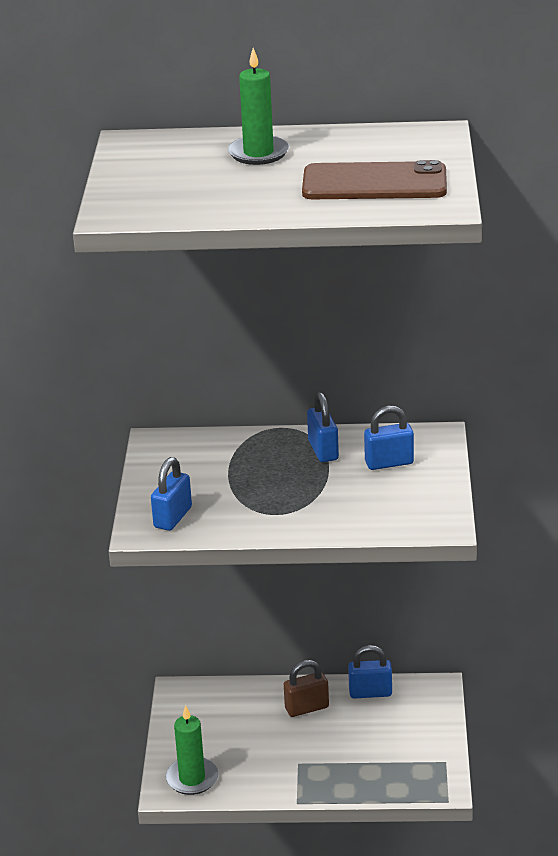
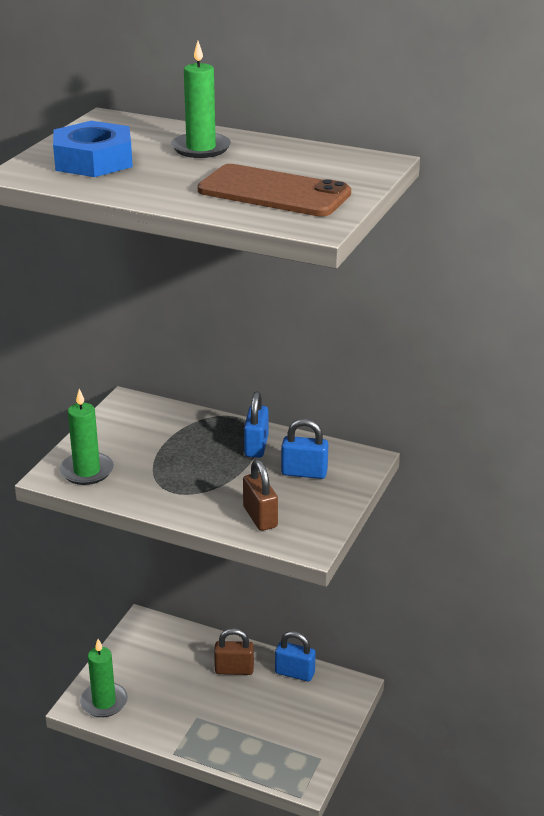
camera: 20 degrees right, 0 degrees up
(169, 187) = (93, 160): none -> blue nut
(173, 517) = (87, 471): blue padlock -> green candle
(379, 514) = (260, 517): none -> brown padlock

